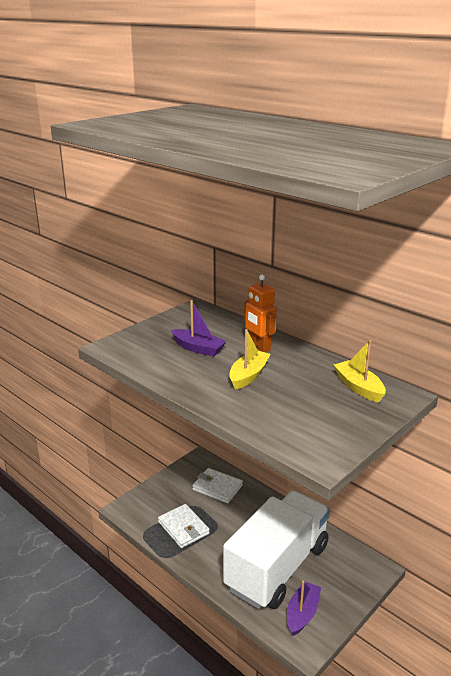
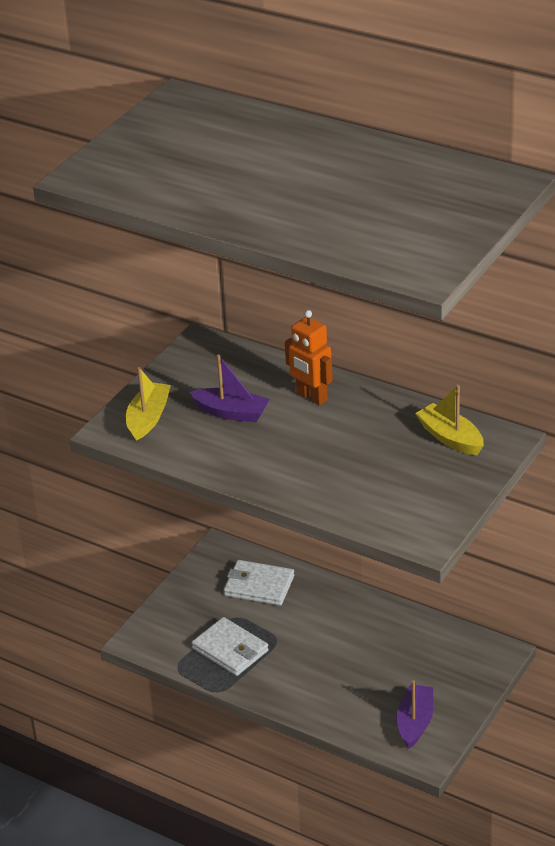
camera: 10 degrees left, 10 degrees up
(248, 375) = (311, 444): yellow boat -> yellow boat (148, 418)
(277, 567) = (371, 675): white truck -> none

